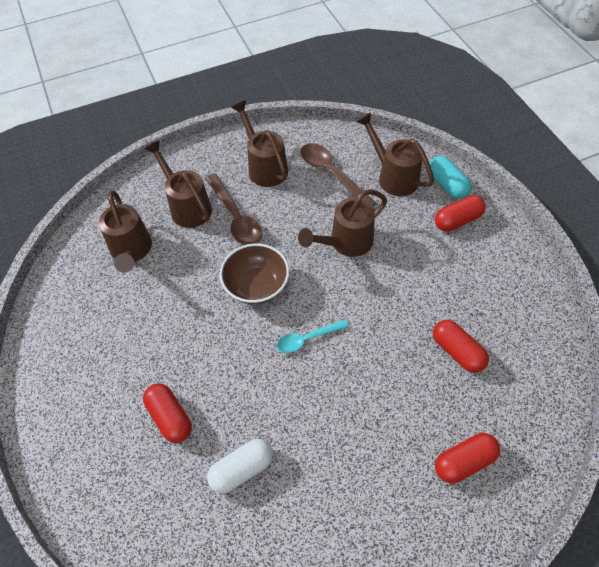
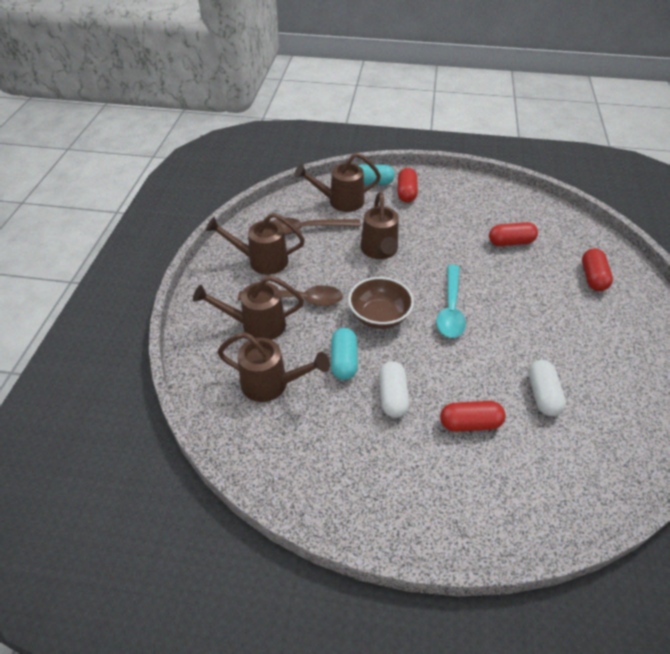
camera: 60 degrees left, 10 degrees down
(167, 341) = (392, 396): none -> white capsule
(185, 286) = (344, 361): none -> turquoise capsule
(307, 339) = (450, 309): turquoise spoon -> turquoise spoon, size x1.59

